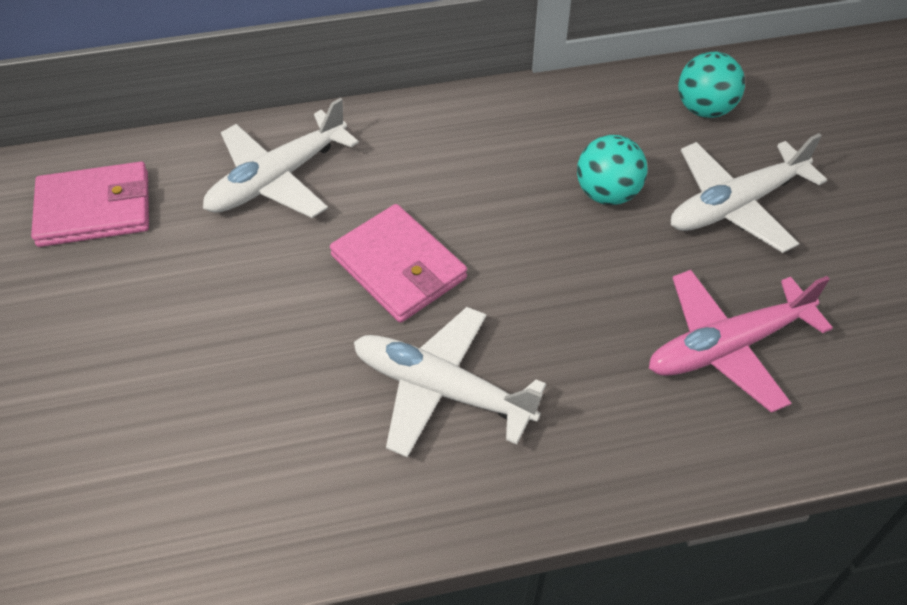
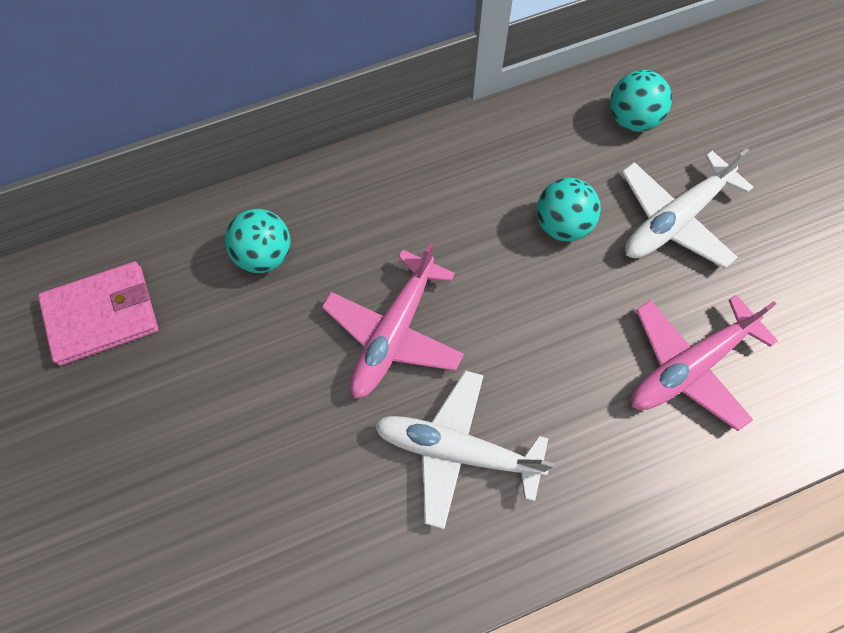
camera: 10 degrees left, 15 degrees up
(278, 178) = (264, 255): white plane -> turquoise ball
(398, 267) = (394, 332): pink wallet -> pink plane

